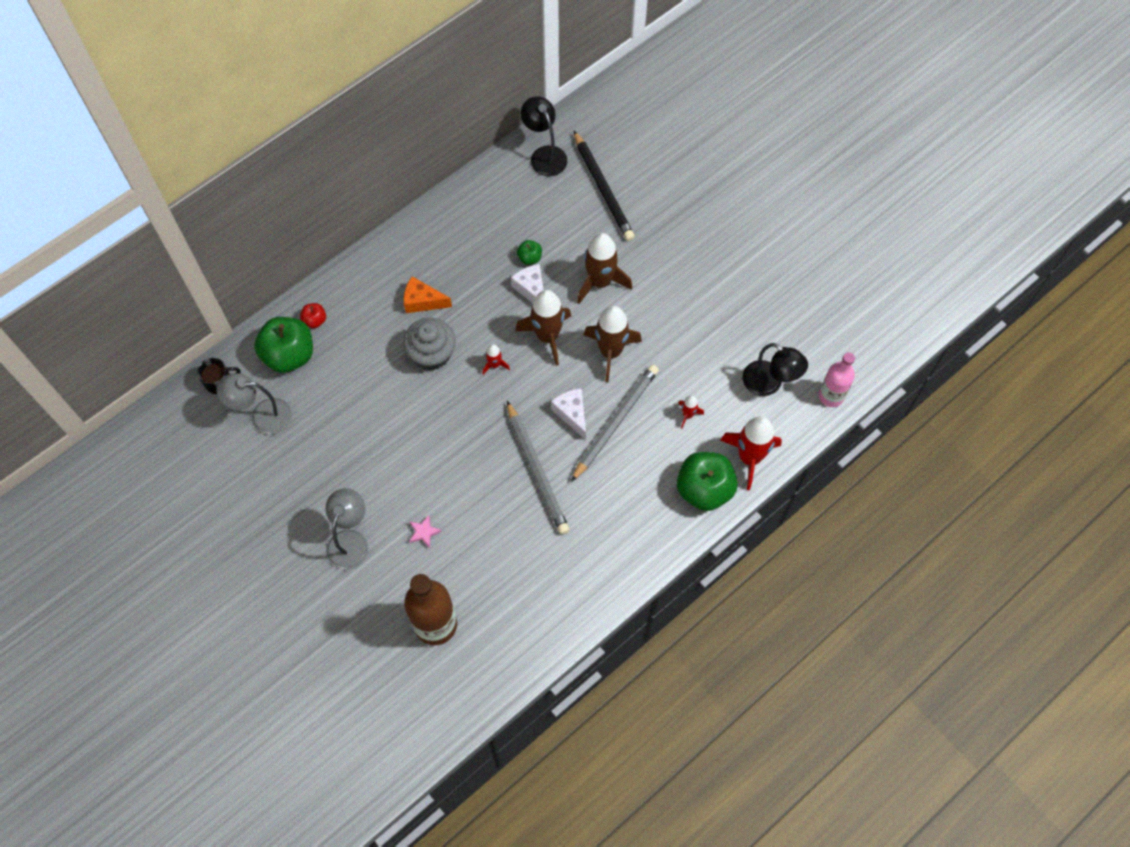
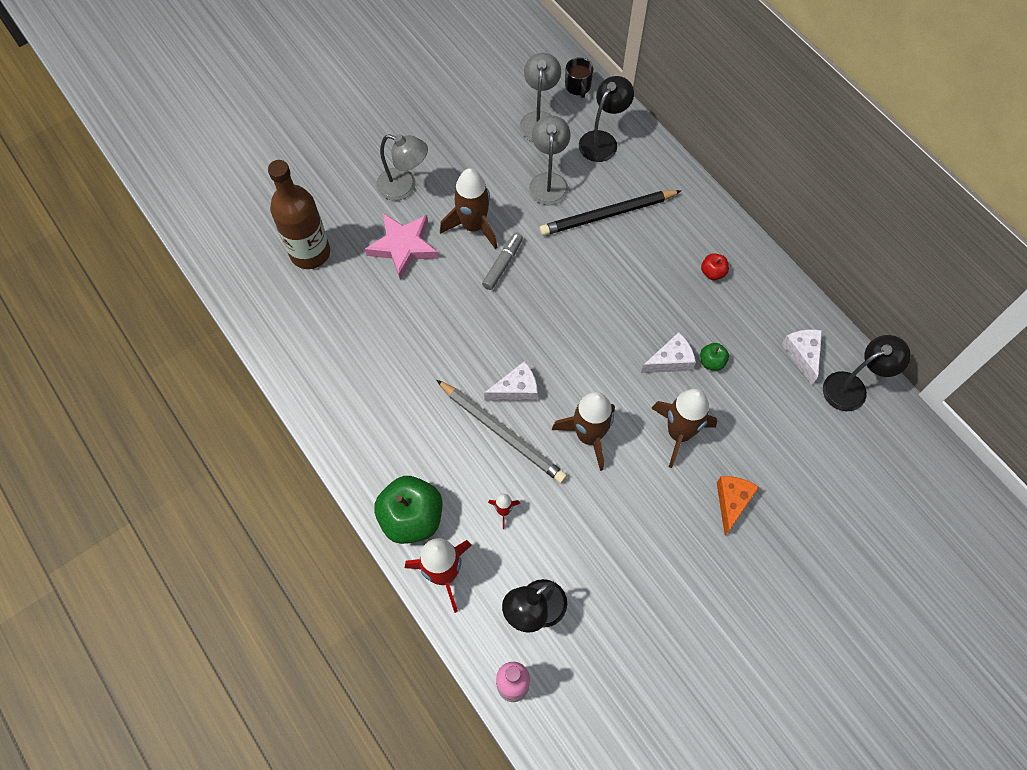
camera: 95 degrees right, 0 degrees up
(289, 355) = (602, 140): green apple -> black lamp
(315, 320) = (640, 161): red apple -> red apple (712, 272)
(340, 402) = (548, 181): none -> grey lamp
(422, 301) = (659, 255): orange cheese -> orange cheese (732, 502)
(424, 532) = (403, 247): pink star -> pink star, size x2.21
(432, 354) = (596, 261): grey cupcake -> none
(439, 436) = (503, 264): none -> grey marker
(494, 365) = (580, 318): red rocket -> none
(517, 190) = (802, 355): none -> white cheese
(537, 470) = (456, 351): grey pencil -> none
(547, 336) = (611, 372): brown rocket -> brown rocket (473, 226)
(603, 188) = (807, 448): black pencil -> black pencil (608, 215)

